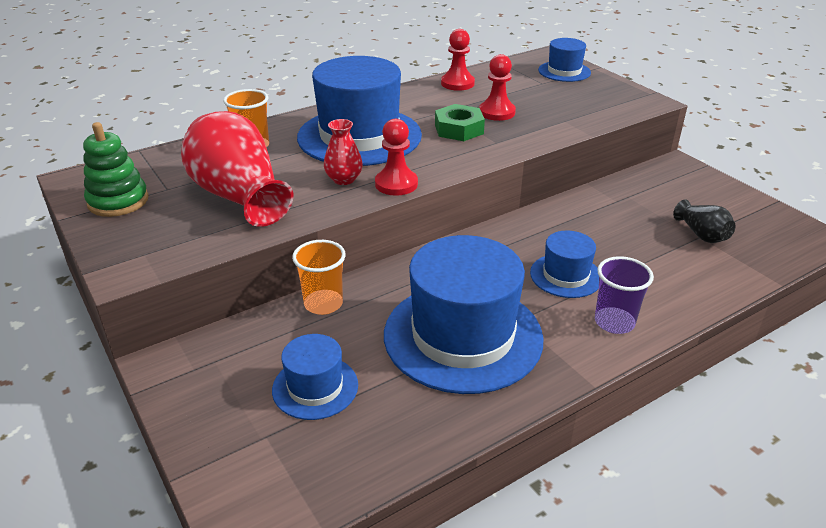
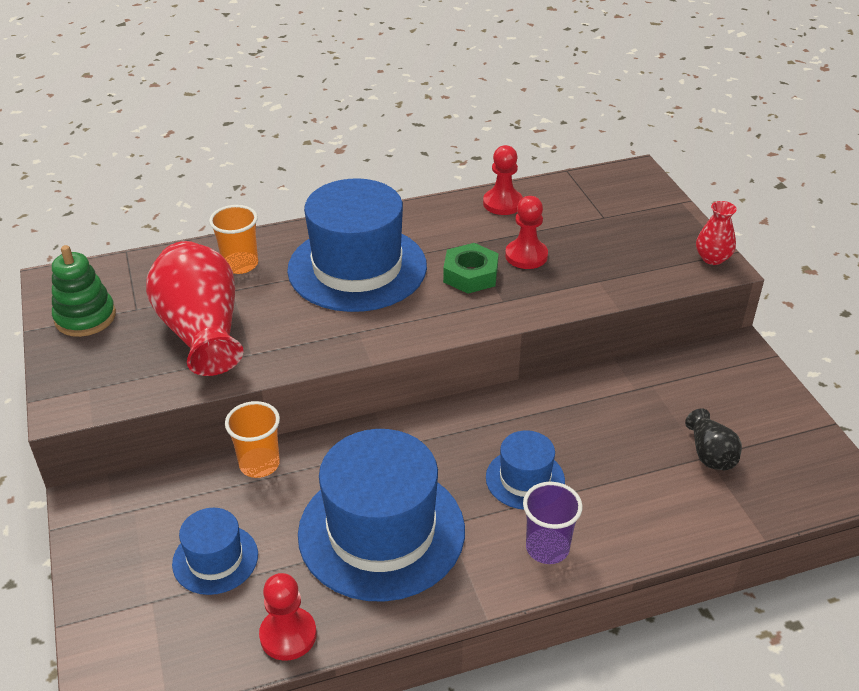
camera: 15 degrees right, 5 degrees up
(344, 179) = (315, 327): red vase -> red vase (712, 258)
(396, 184) = (367, 343): red pawn -> red pawn (288, 635)
(564, 71) = (640, 202): blue hat -> none

